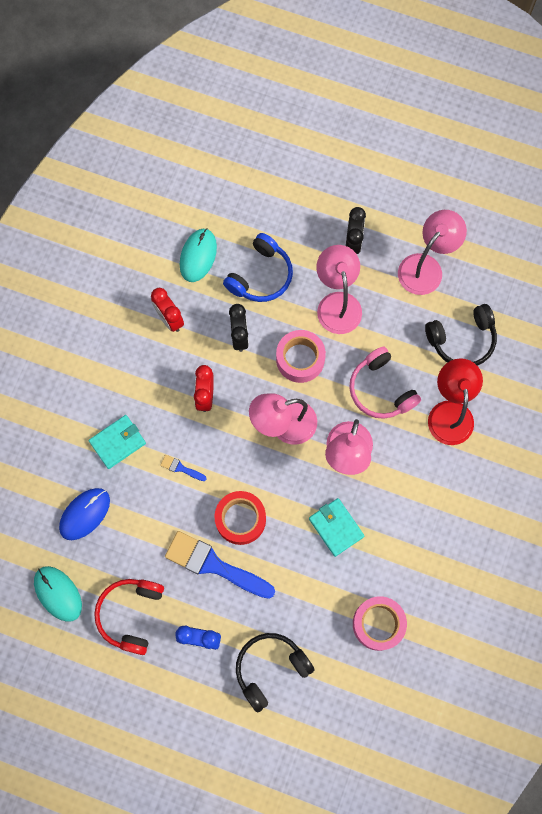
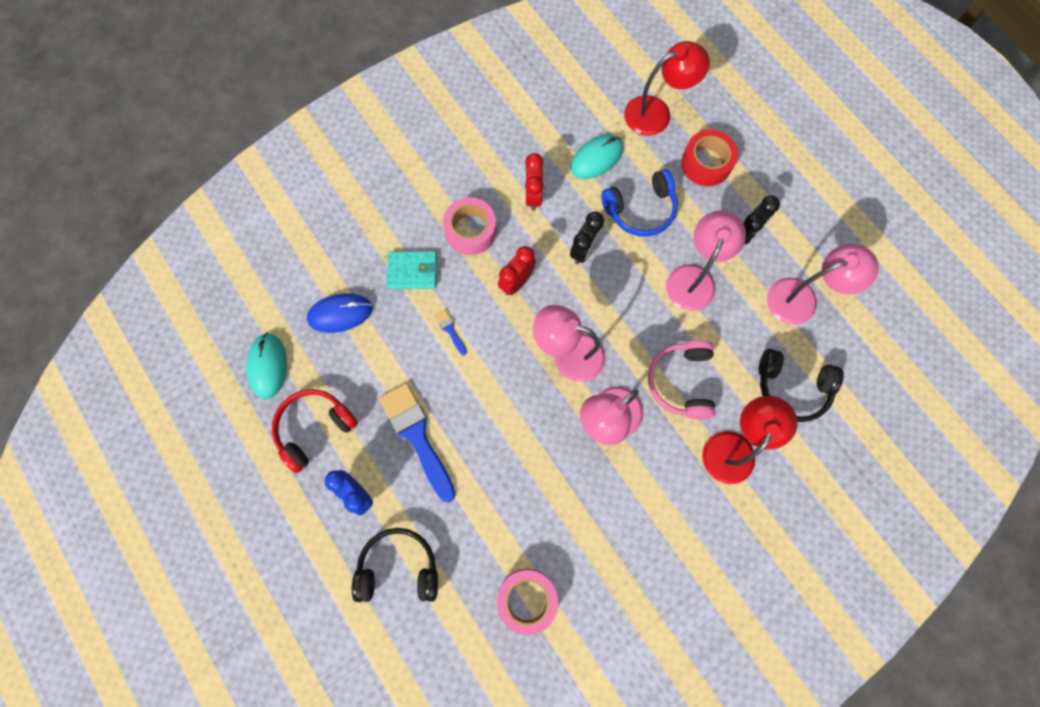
camera: 35 degrees right, 0 degrees up
(219, 187) = (656, 112): none -> red lamp
(240, 519) = (470, 411): red tape -> red tape (706, 163)
(300, 359) = (625, 305): pink tape -> pink tape (470, 231)
(336, 527) = (551, 480): turquoise wallet -> none

